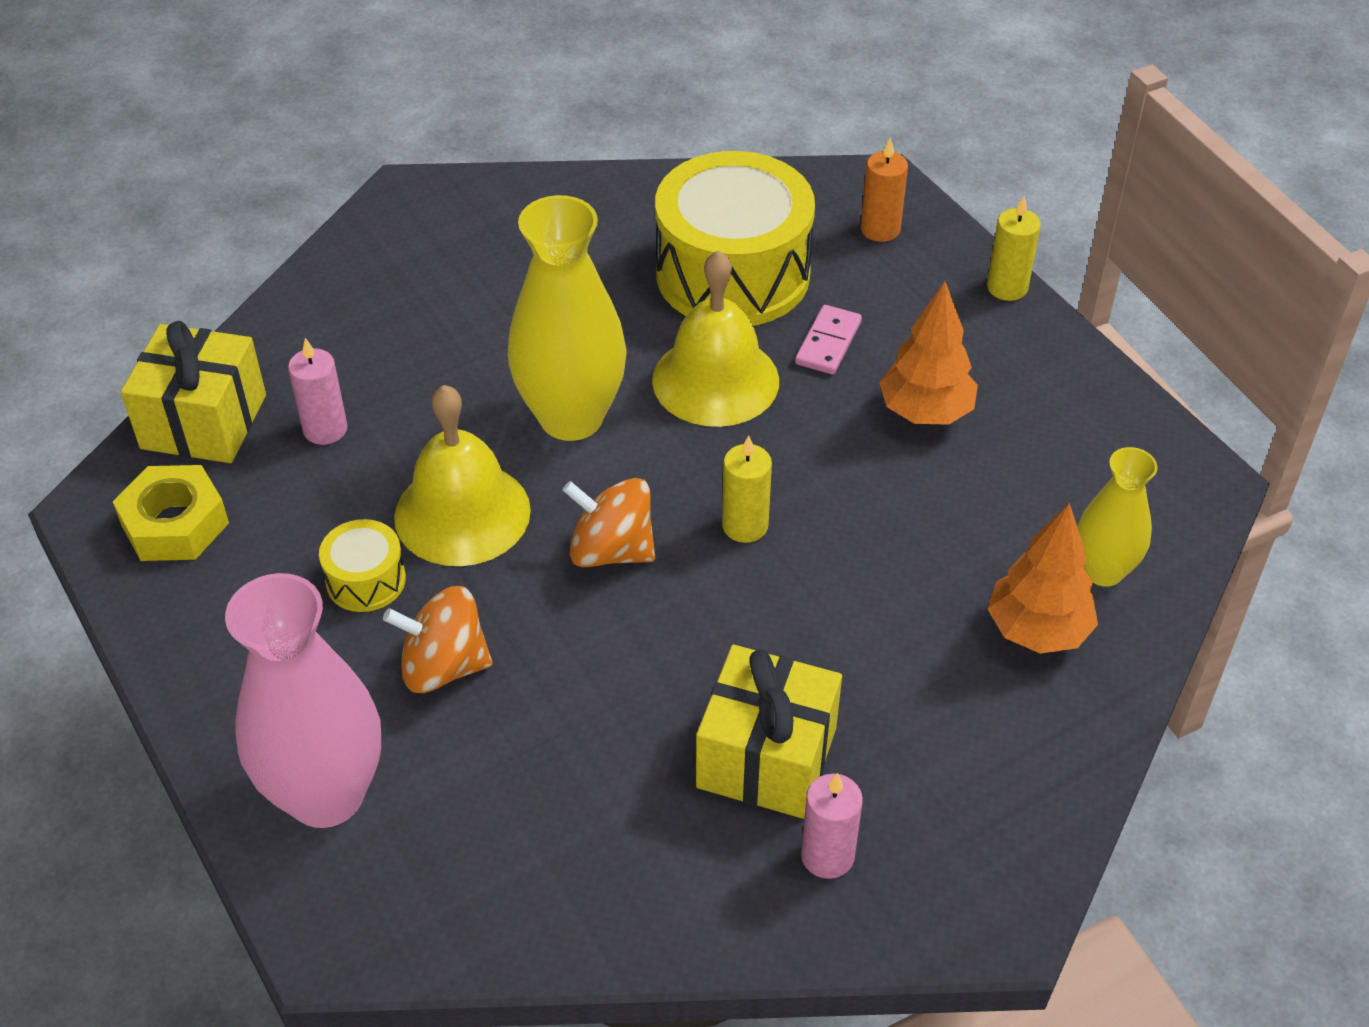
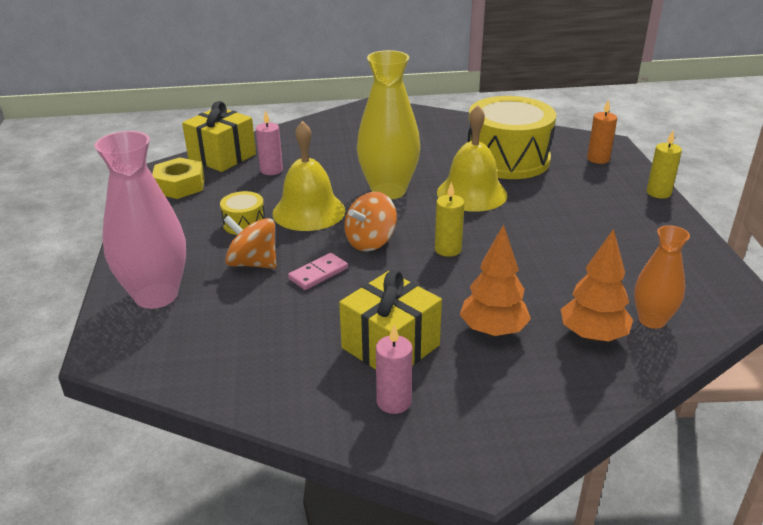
camera: 25 degrees right, 15 degrees down
(611, 550) = (370, 242): orange spinning top -> orange spinning top turned 90 degrees counterclockwise
(828, 343) = (542, 193): pink domino -> pink domino (318, 274)
(925, 412) = (580, 229): orange tree -> orange tree (493, 331)
(1103, 571) = (652, 320): yellow vase -> orange vase

